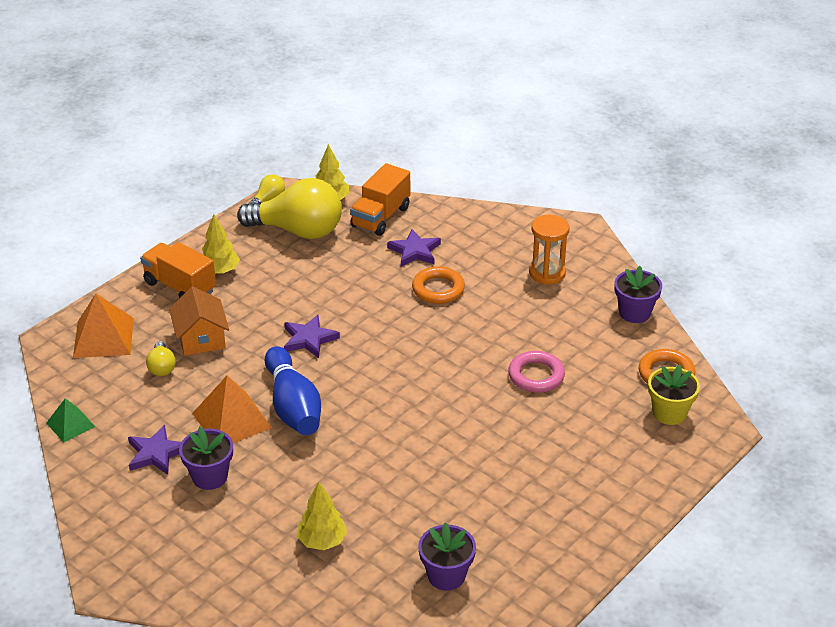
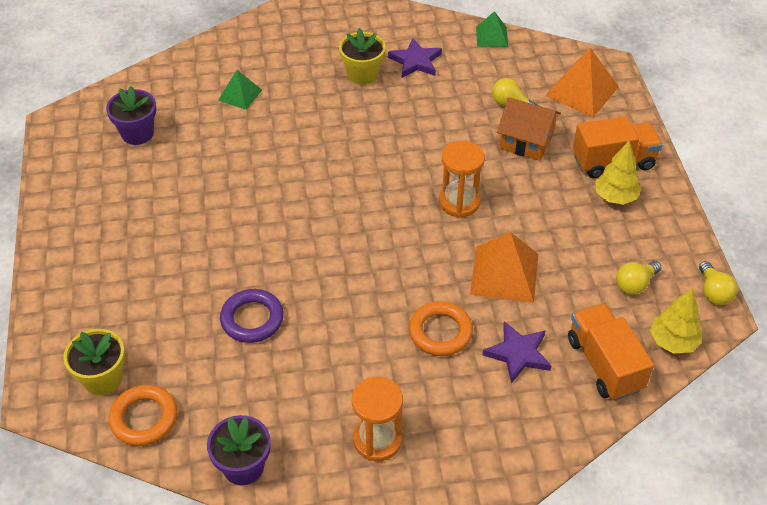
camera: 130 degrees right, 10 degrees up
(210, 477) = (362, 74): purple flower pot -> yellow flower pot
(231, 420) = (409, 111): orange pyramid -> orange pyramid (504, 273)
(293, 406) = (387, 150): blue bowling pin -> none
(298, 231) = (635, 284): yellow light bulb -> yellow light bulb, size x0.43
(309, 339) = (459, 202): purple star -> orange hourglass
(322, 541) = (240, 95): yellow tree -> green pyramid
(536, 375) = (252, 319): pink ring -> purple ring

